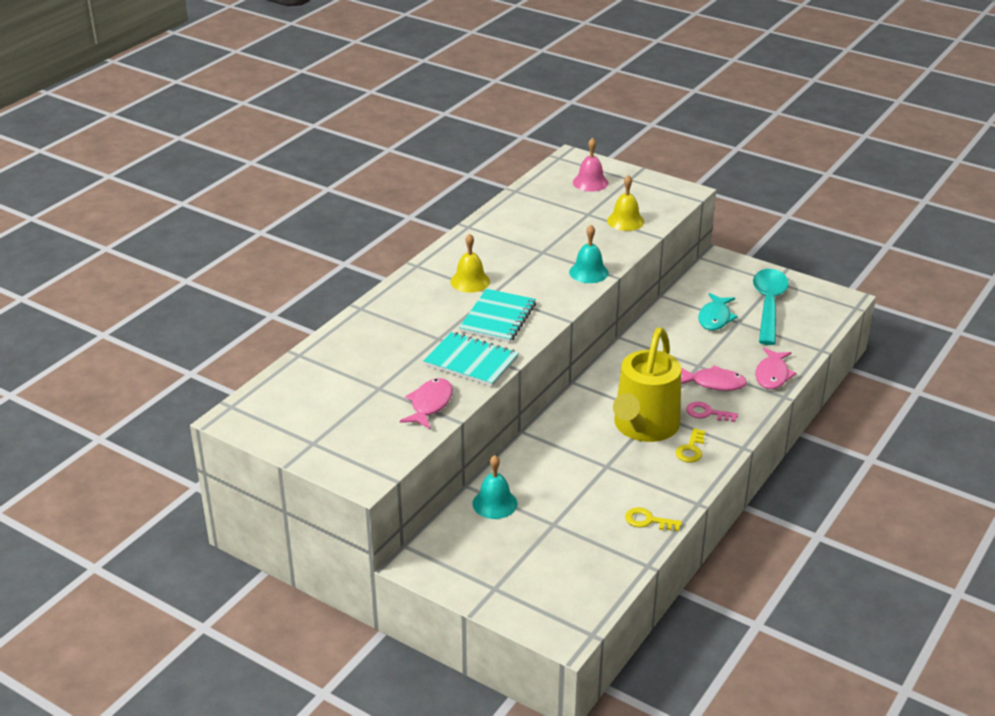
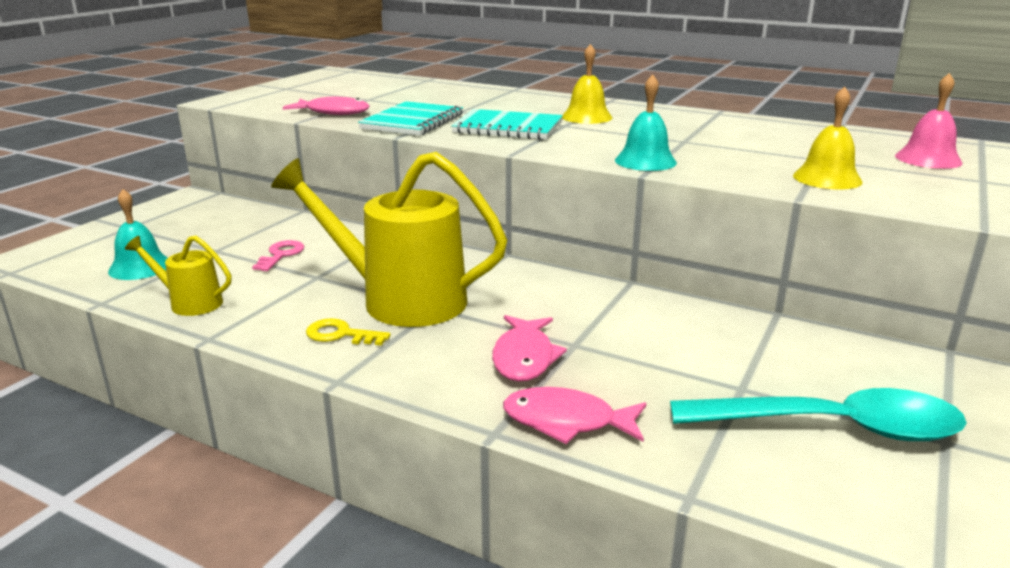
camera: 85 degrees right, 10 degrees down
(494, 503) = (267, 223): turquoise bell -> turquoise bell (140, 267)
(648, 521) = (190, 303): yellow key -> yellow watering can
(707, 413) = (436, 349): pink key -> pink key (281, 255)
(715, 318) = (738, 363): turquoise fish -> none

